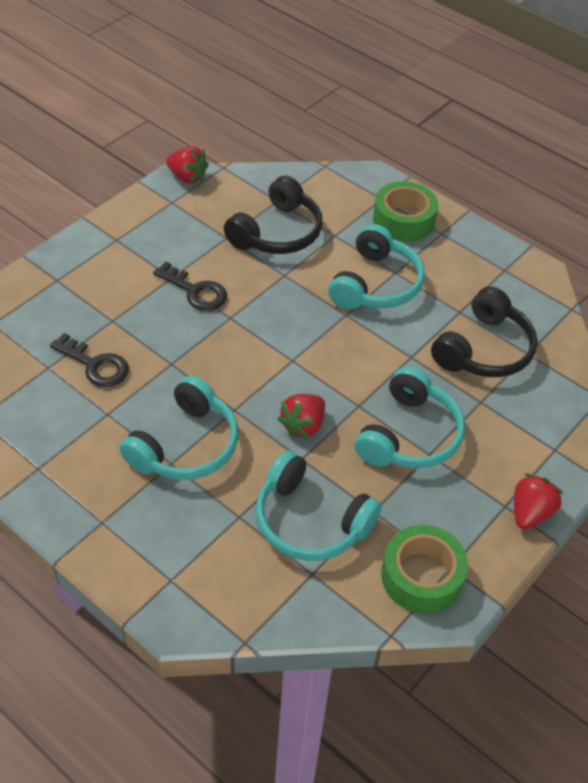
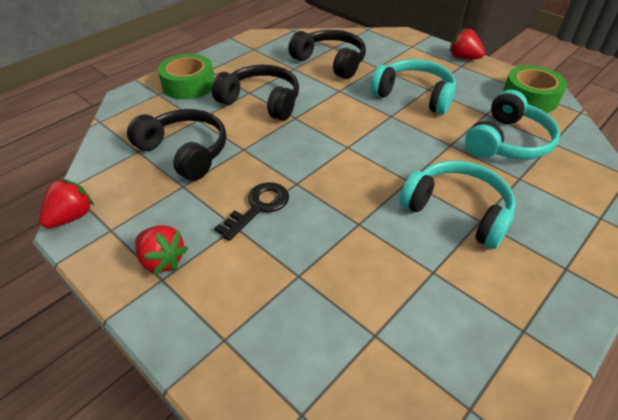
camera: 85 degrees left, 5 degrees down
(96, 365) = (367, 286): black key -> none
(303, 425) = (417, 142): red strawberry -> red strawberry (162, 260)
(376, 284) = (261, 101): turquoise headphones -> black headphones

